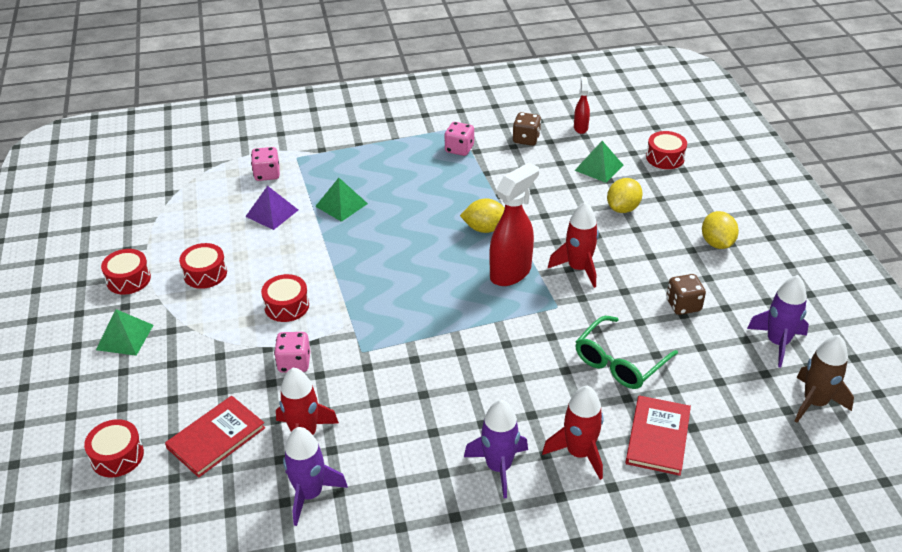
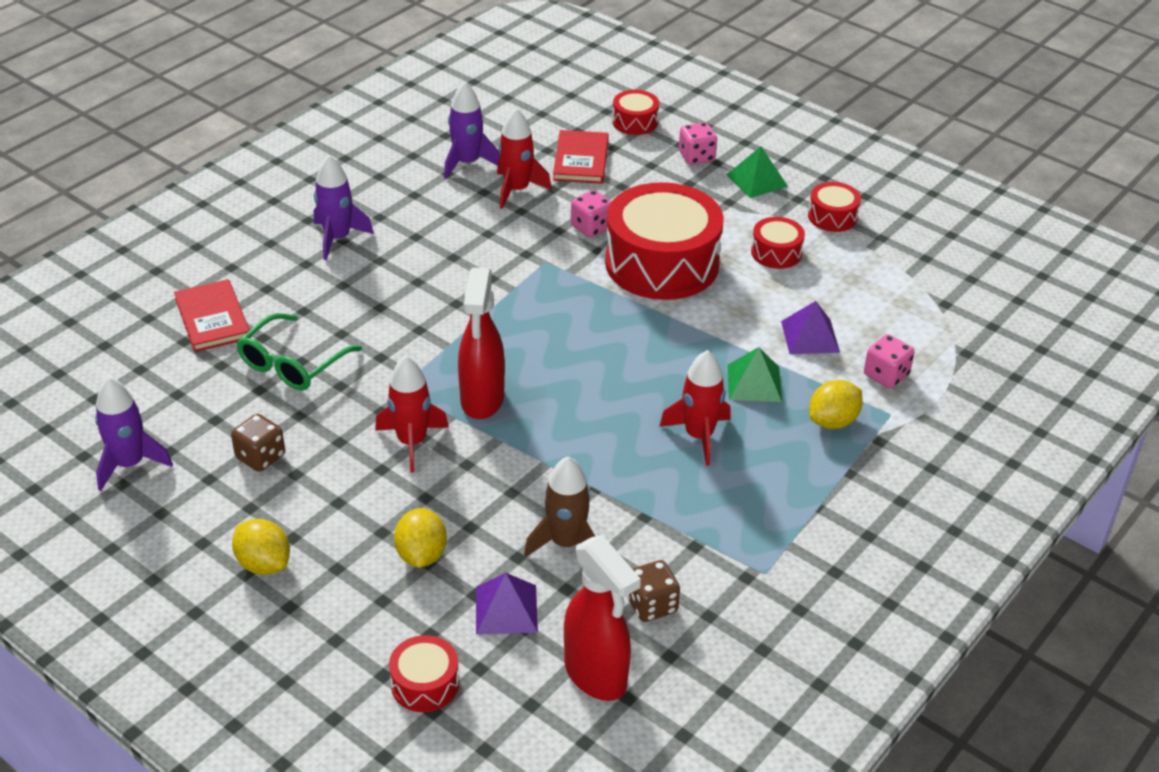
camera: 140 degrees right, 0 degrees up
(286, 306) = (662, 263): red drum -> red drum, size x2.22
(459, 149) = (719, 536): pink dice -> pink dice (696, 157)
(485, 228) = (563, 437): yellow lemon -> yellow lemon (833, 421)
(579, 453) = (277, 276): red rocket -> red rocket (699, 436)
(580, 128) = (596, 675): red spray bottle -> red spray bottle, size x1.93
(599, 167) = (506, 609): green pyramid -> purple pyramid
(619, 362) = (292, 364): green glasses -> green glasses turned 150 degrees counterclockwise
(814, 402) = (66, 418): brown rocket -> brown rocket (566, 543)

